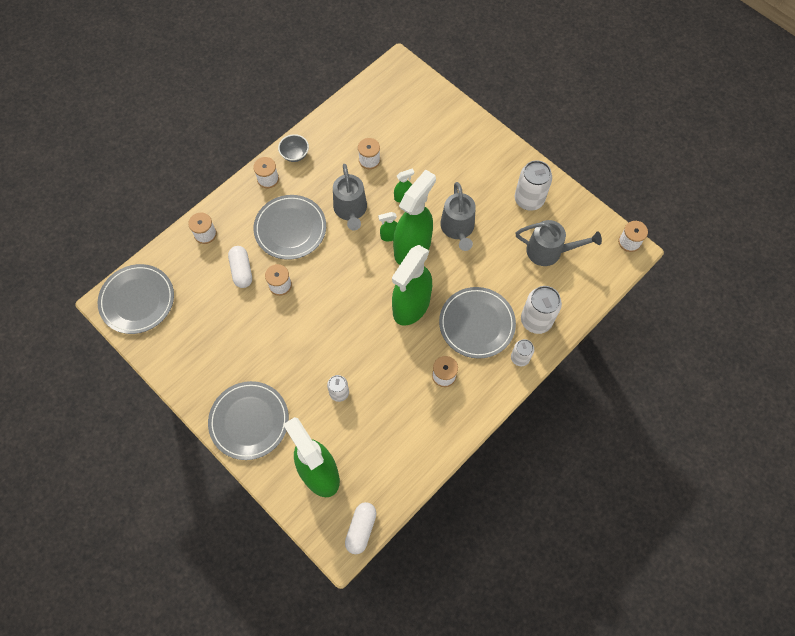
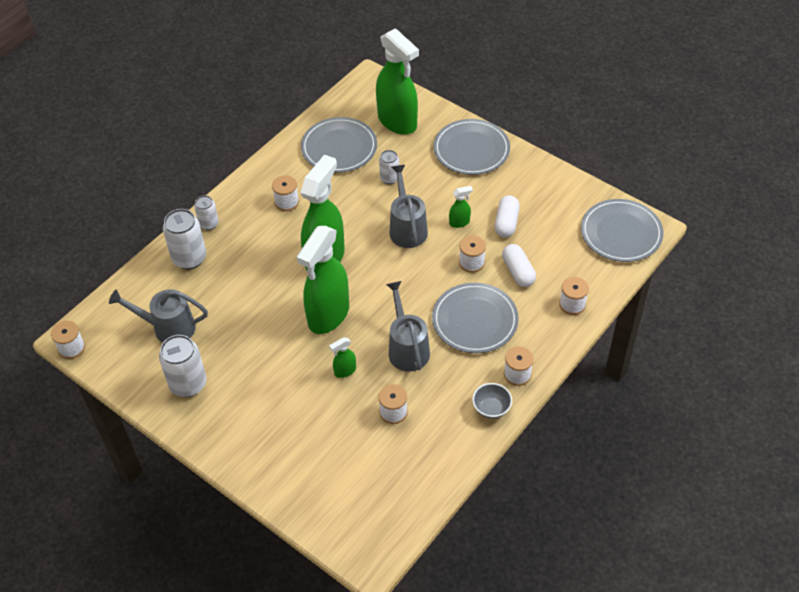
camera: 175 degrees right, 15 degrees down
(361, 529) = (354, 91): white capsule -> white capsule (506, 223)
(389, 236) = (356, 325): green spray bottle -> green spray bottle (459, 222)
(458, 229) = (276, 341): grey watering can -> grey watering can (407, 228)
(477, 324) = (253, 249): grey plate -> grey plate (339, 147)

